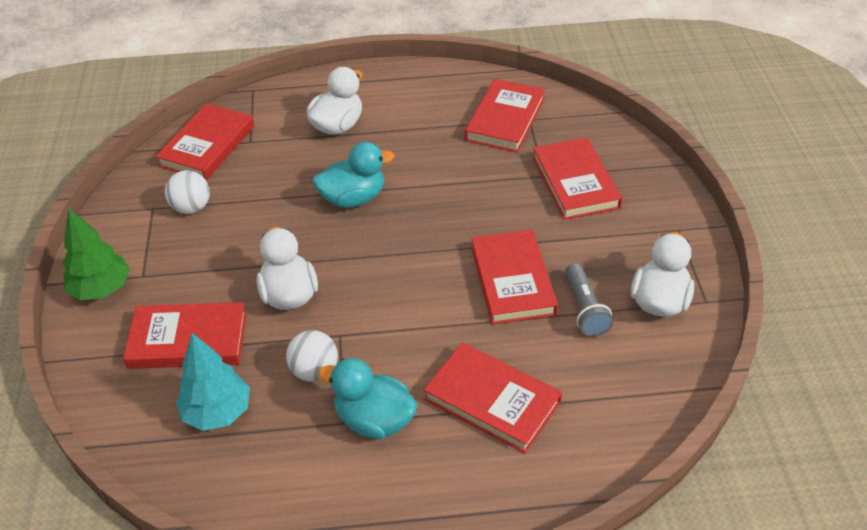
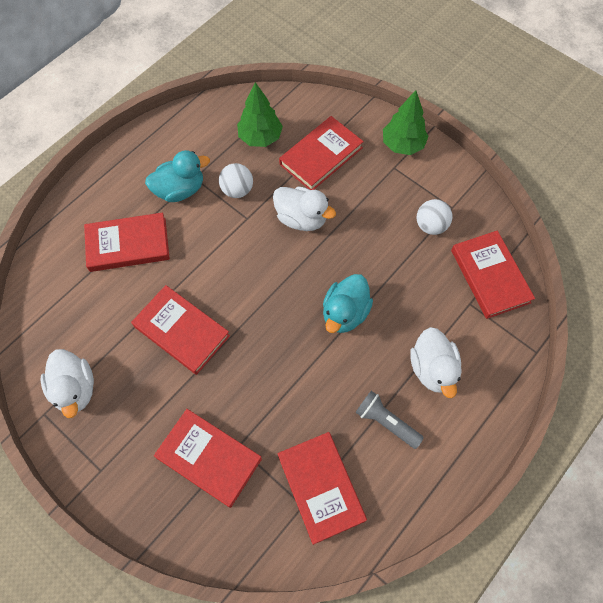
camera: 135 degrees right, 20 degrees up
(217, 412) = (260, 137): turquoise tree -> green tree
(585, 309) = (119, 345): grey flashlight -> grey flashlight (386, 422)

